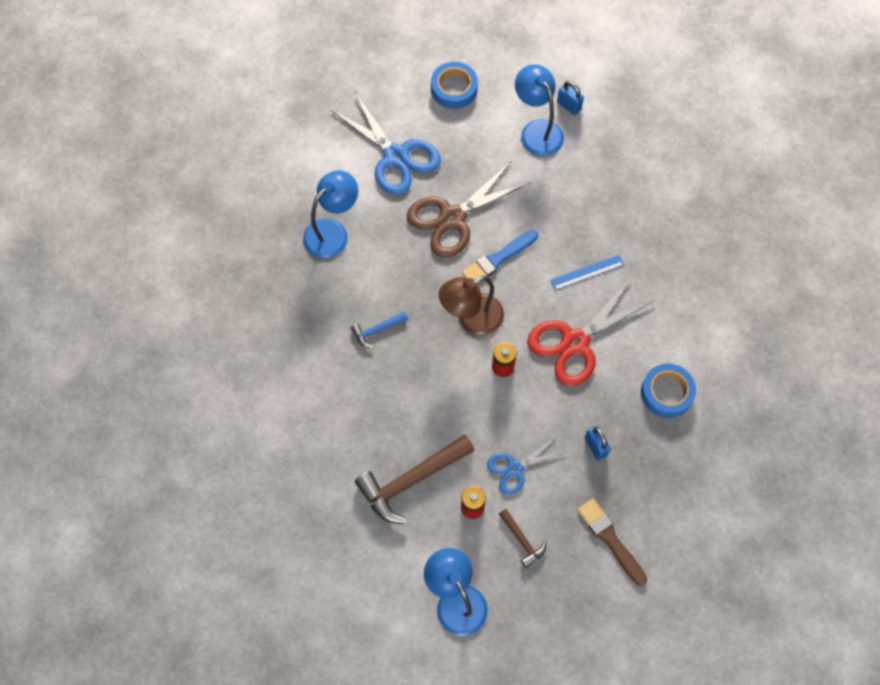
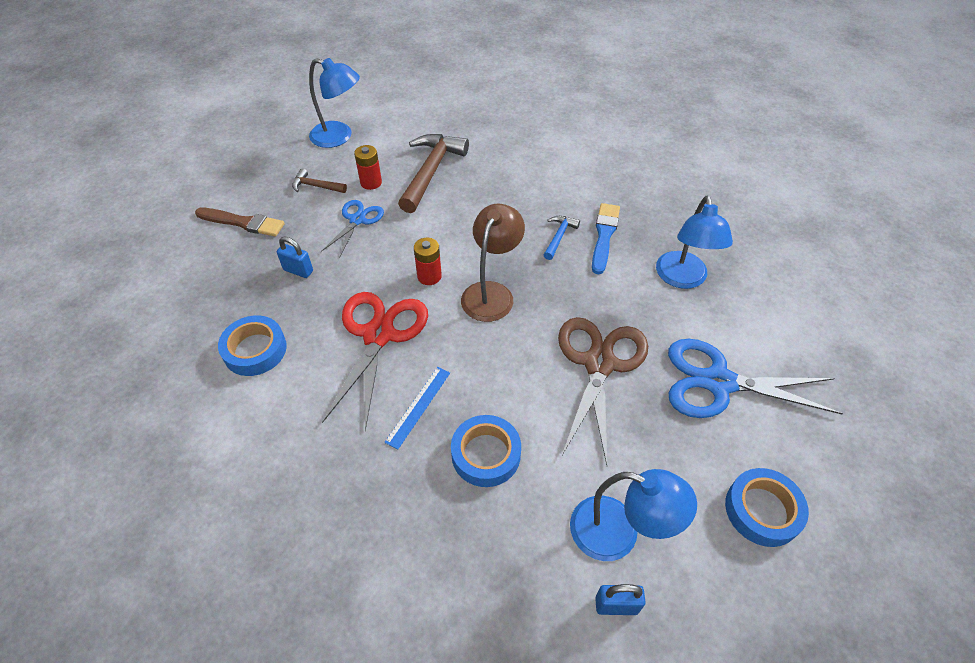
camera: 140 degrees right, 15 degrees down
(498, 259) = (518, 357): blue brush -> blue brush (604, 235)
(570, 216) = (486, 454): none -> blue tape

